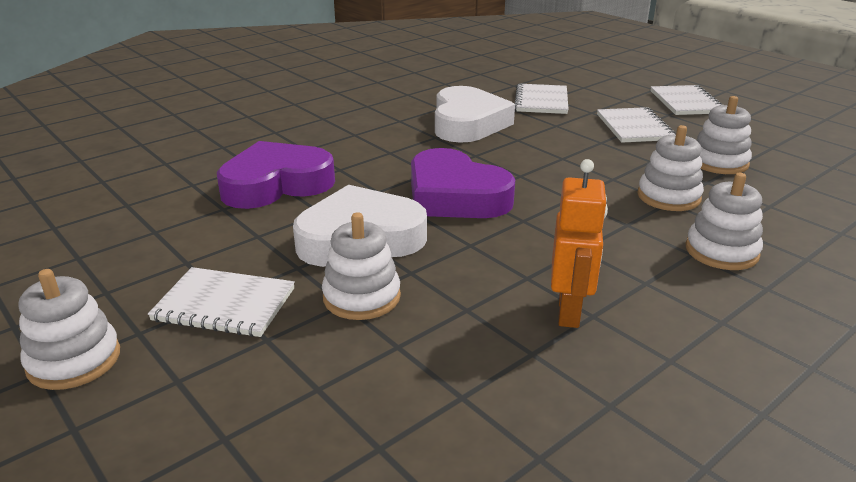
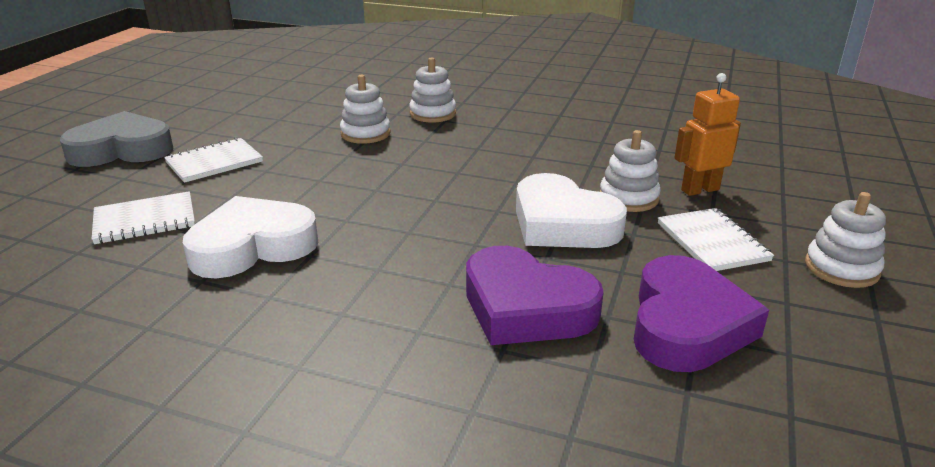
camera: 120 degrees left, 0 degrees up
(455, 196) = (446, 206): purple heart -> purple heart (687, 324)
(569, 312) = (553, 139): orange robot -> orange robot (699, 190)
(686, 102) = (122, 150): white notebook -> grey heart
(719, 162) = (282, 125): white stacking toy -> none

